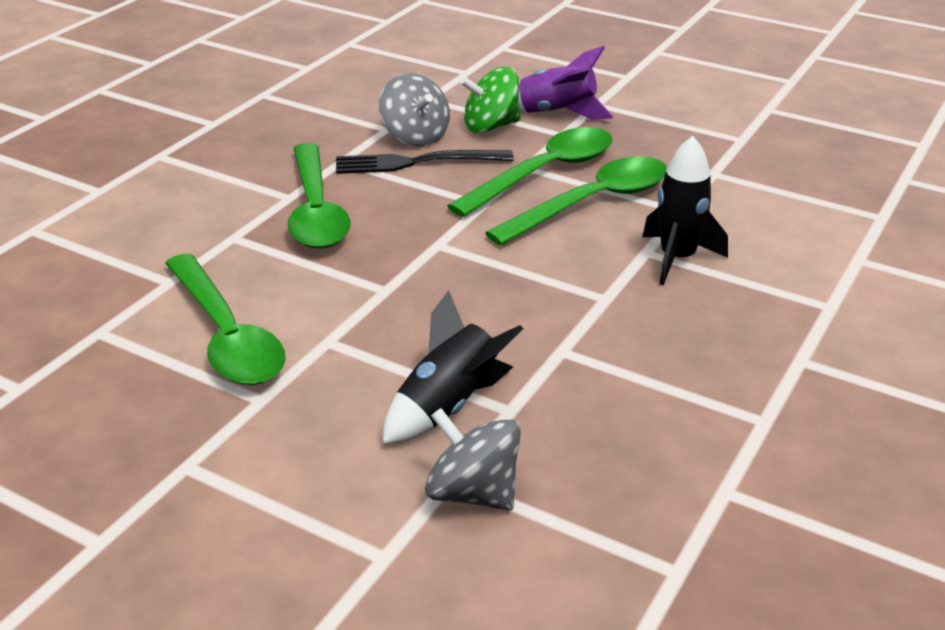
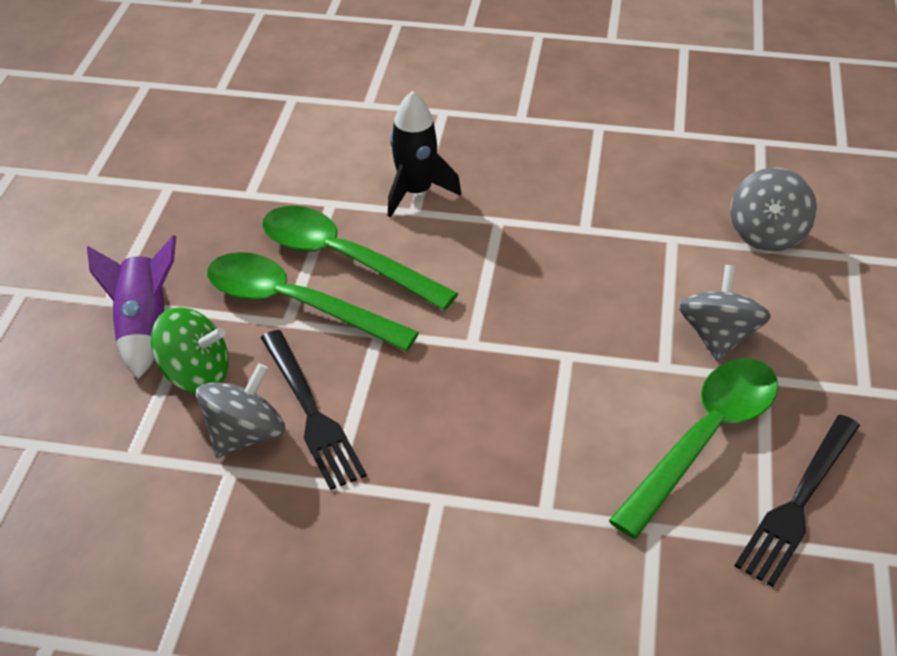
camera: 110 degrees left, 10 degrees up
(112, 363) = (798, 504): none -> black fork
(315, 210) = (456, 462): green spoon -> none
(338, 389) = (718, 336): none -> grey spinning top
(448, 406) = (692, 270): black rocket -> none
(491, 126) = (196, 375): green spinning top -> green spinning top turned 45 degrees counterclockwise

